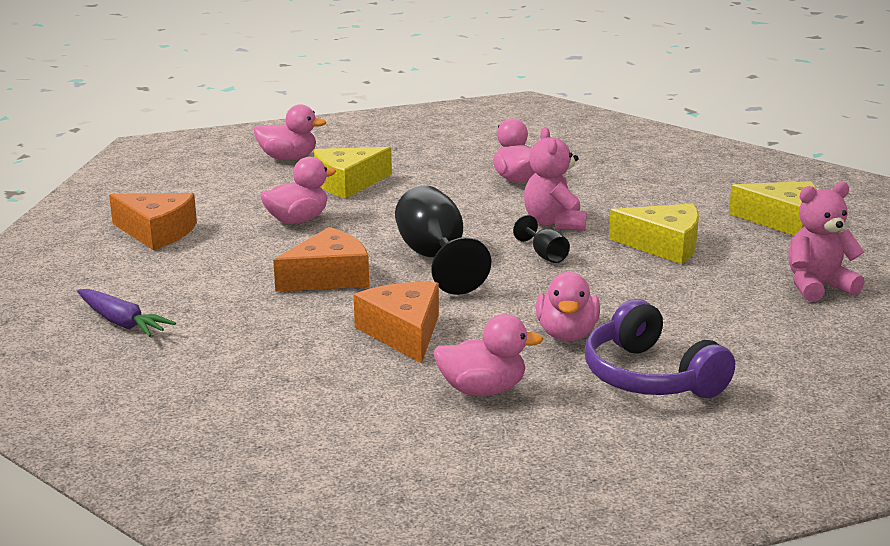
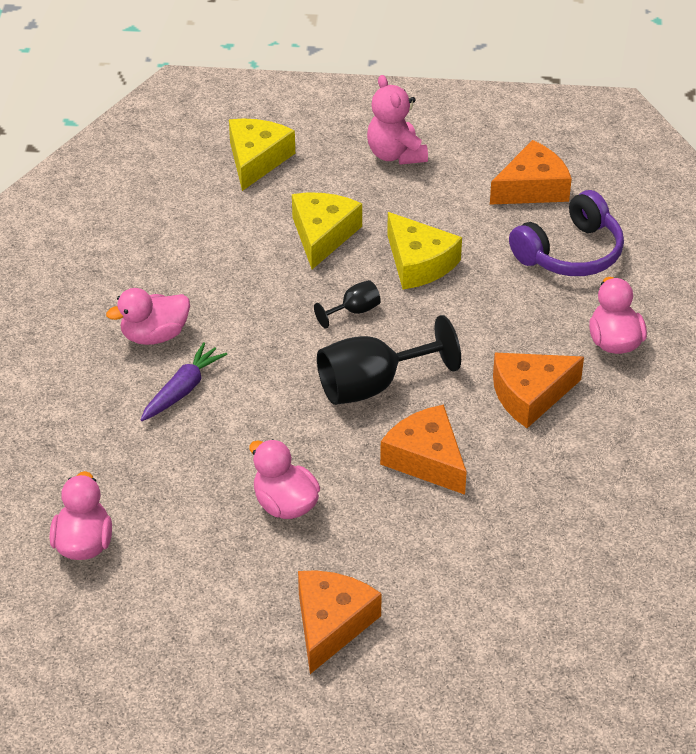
camera: 95 degrees left, 20 degrees up
(122, 322) = (553, 599): purple carrot -> purple carrot (182, 390)
(347, 183) = (171, 475): yellow cheese -> yellow cheese (419, 263)
(554, 223) = (275, 305): pink teddy bear -> none
(566, 334) = (510, 296): pink duck -> none
(777, 363) = (532, 188): none -> orange cheese

